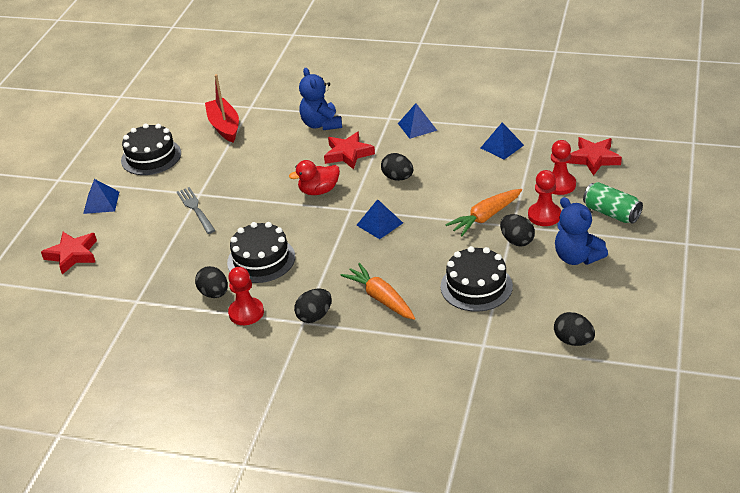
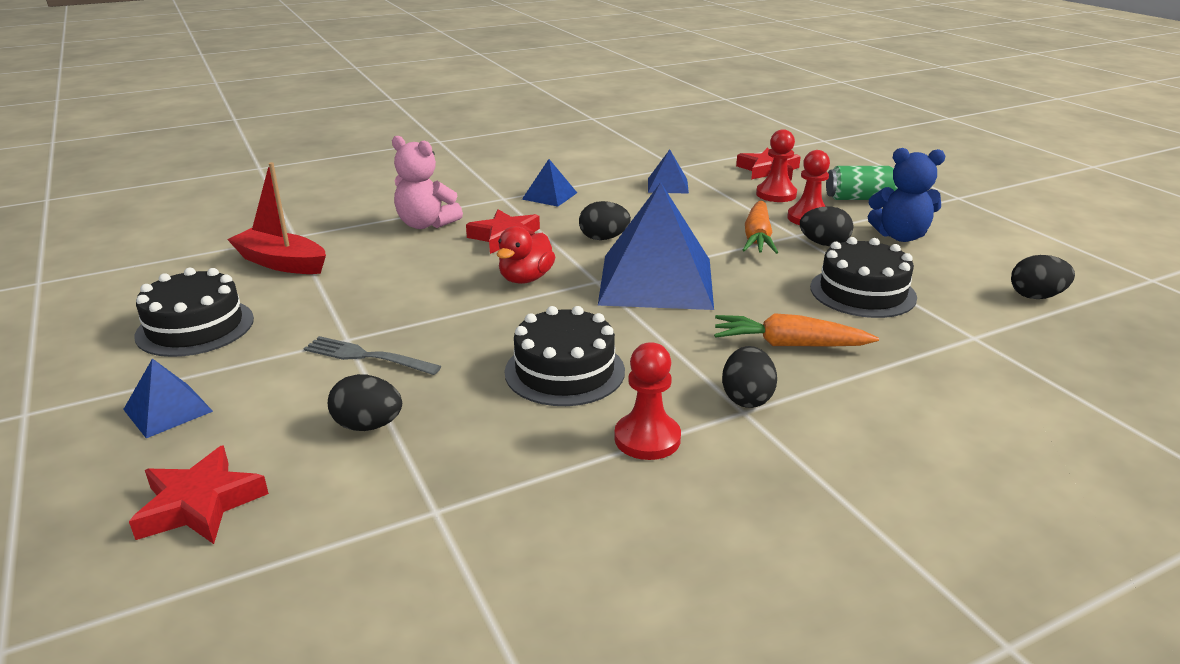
camera: 45 degrees left, 10 degrees down
(214, 293) = (559, 439): black egg -> black egg (368, 426)
(321, 124) = (426, 224): blue teddy bear -> pink teddy bear
(379, 224) = (656, 281): blue pyramid -> blue pyramid, size x2.18

